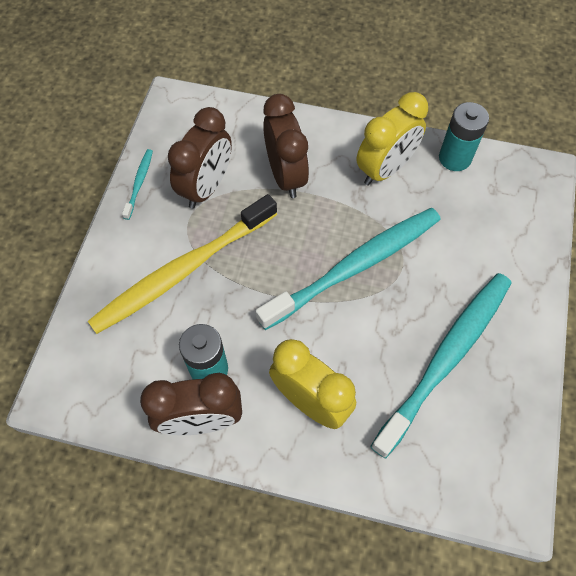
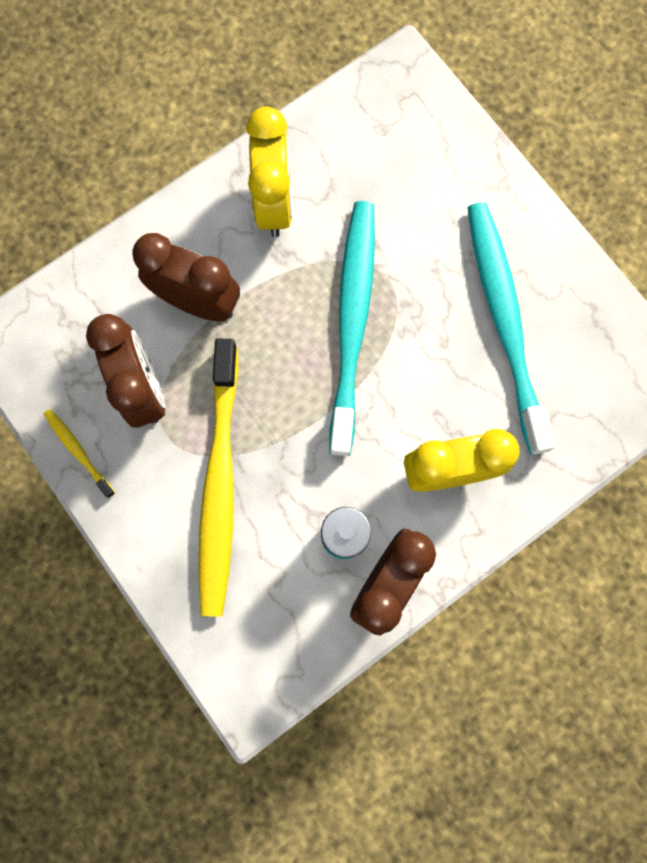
camera: 50 degrees left, 15 degrees up
(139, 183) = (78, 451): turquoise toothbrush -> yellow toothbrush
(454, 158) = (319, 131): turquoise battery -> none

